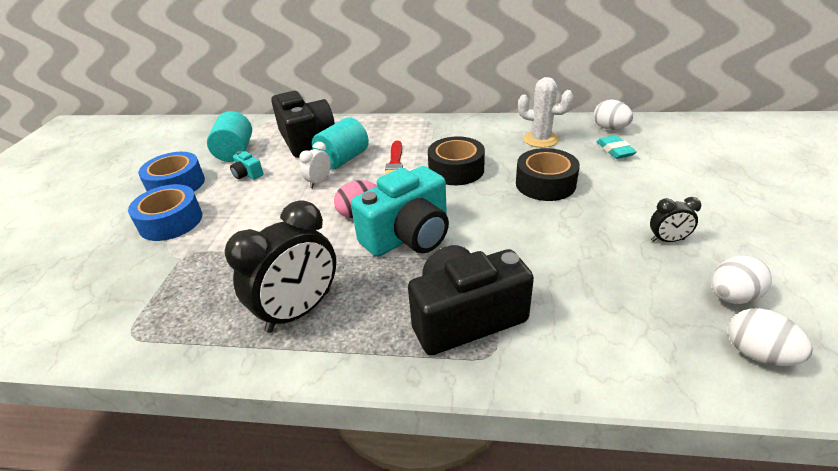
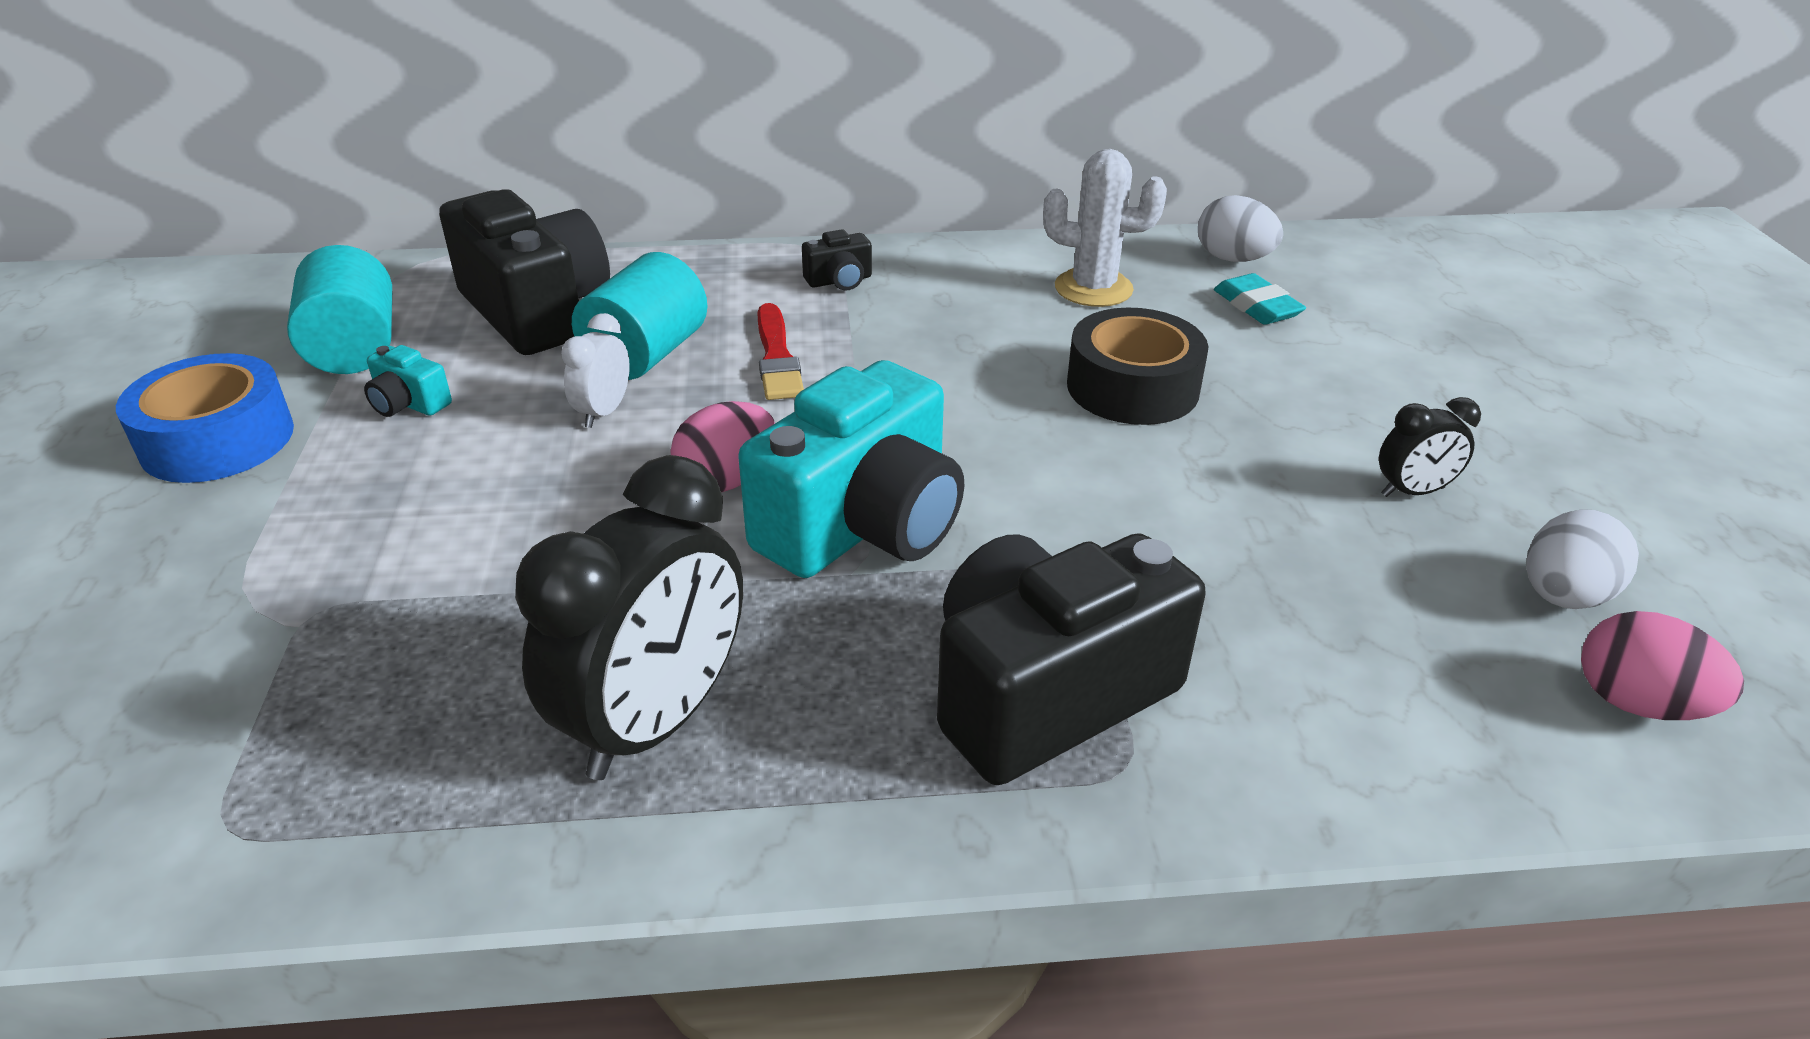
camera: 15 degrees left, 0 degrees up
(171, 221) = (236, 535): blue tape -> none
(430, 132) = (839, 281): none -> black camera
(456, 170) = (926, 366): black tape -> none
(758, 354) = (1637, 703): white egg -> pink egg

